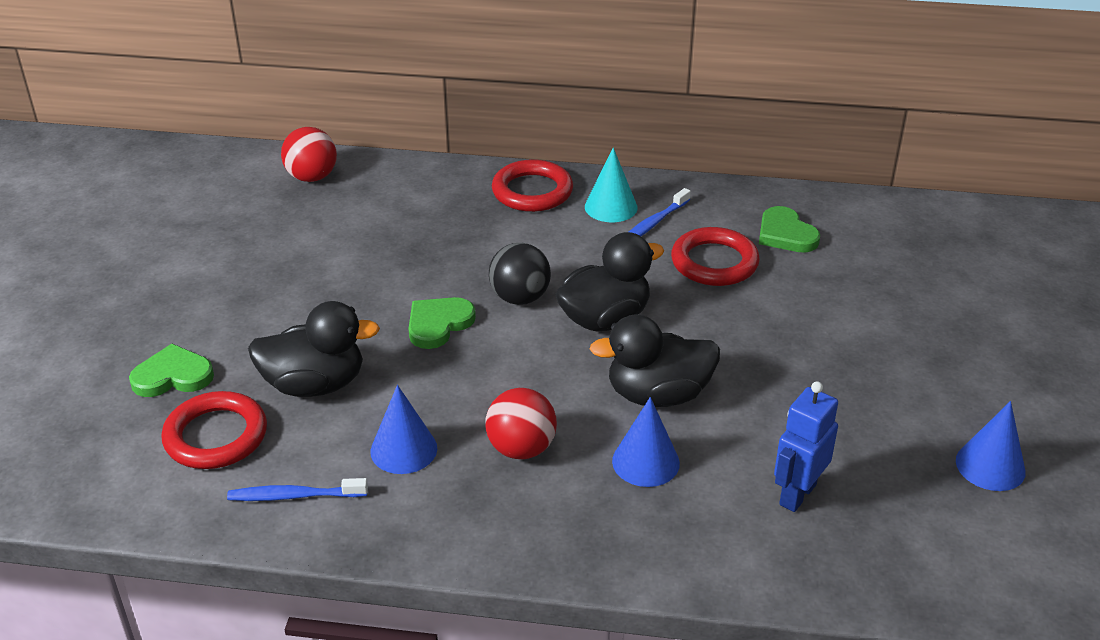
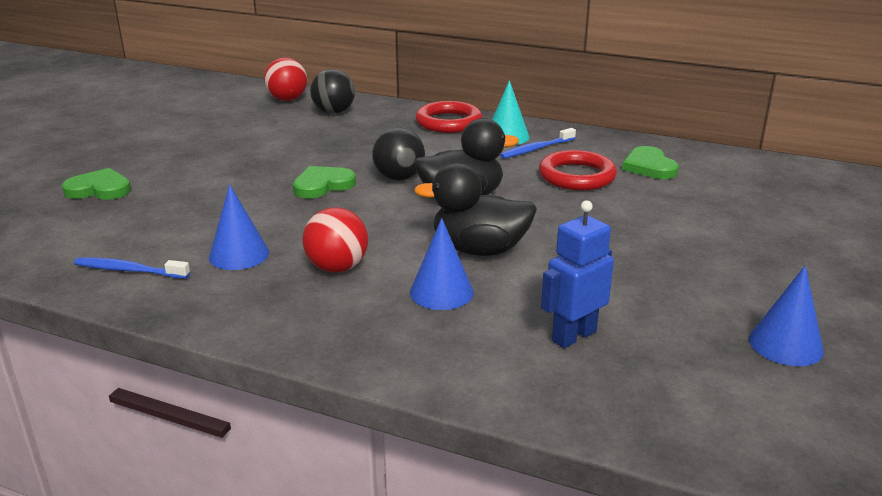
camera: 15 degrees right, 10 degrees down
(216, 436) = (100, 226): red ring -> none
(315, 384) = (200, 207): black duck -> none
(384, 193) = (334, 112): none -> black ball

